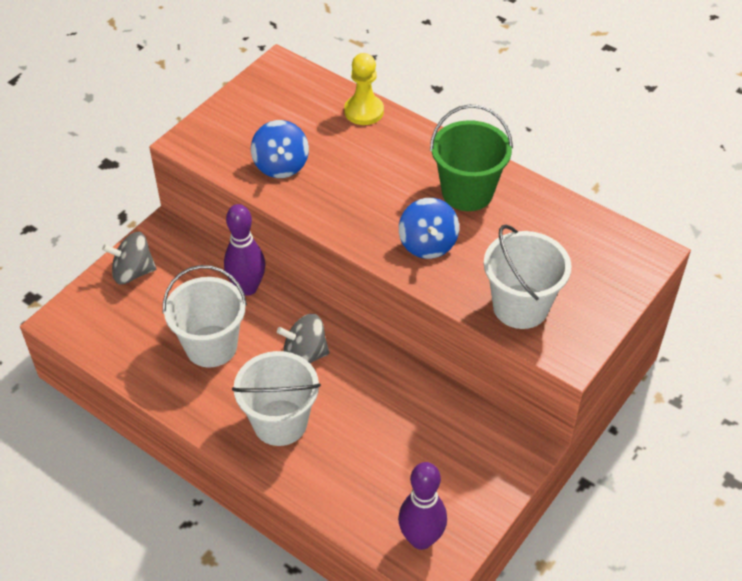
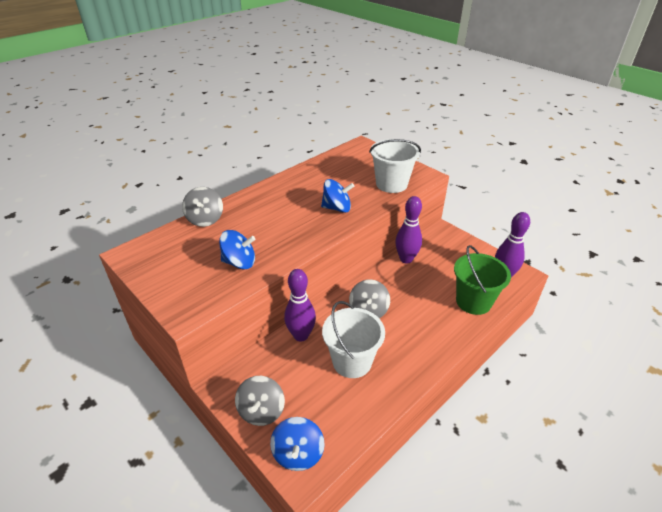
camera: 80 degrees left, 10 degrees down
(83, 313) = (298, 454): none -> blue spinning top
(280, 422) = (423, 328): white bucket -> none
(364, 111) = (205, 219): yellow pawn -> grey spinning top
(431, 395) = (406, 259): none -> purple bowling pin
(467, 192) = (299, 189): green bucket -> green bucket (473, 301)

